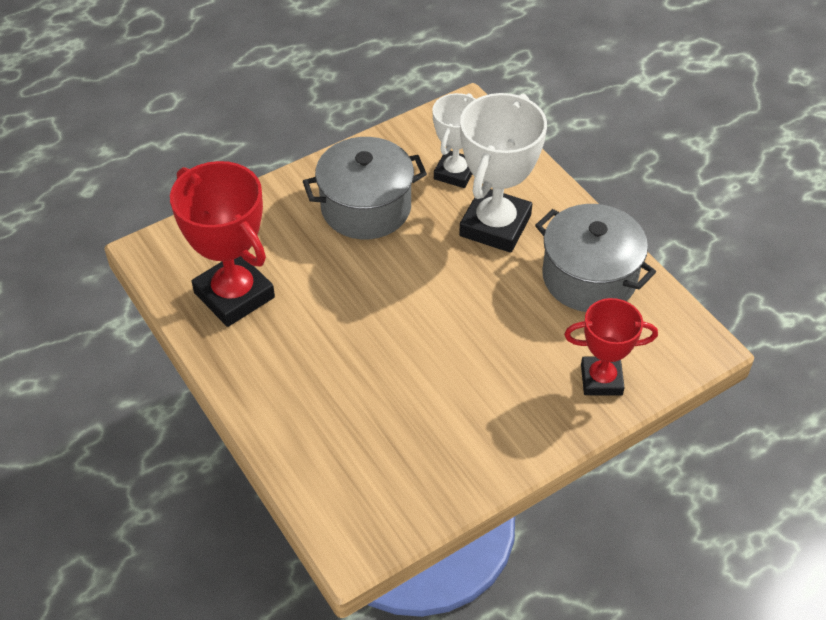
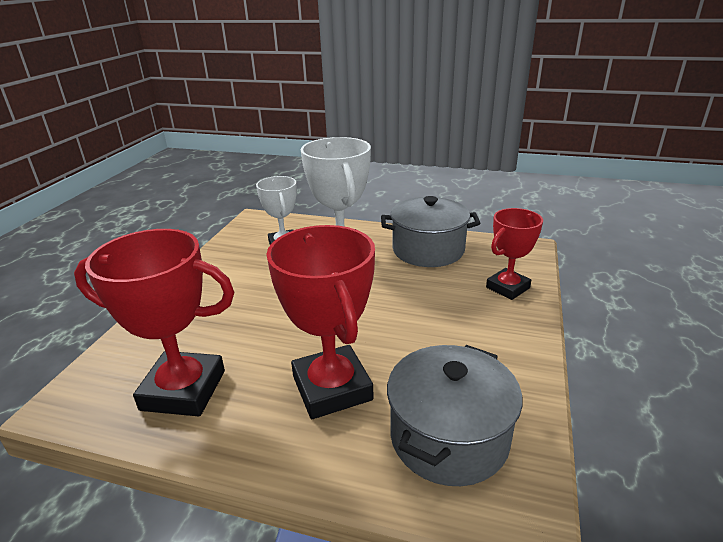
camera: 40 degrees left, 20 degrees down
(333, 369) = (332, 388): none -> red trophy
(366, 207) = (241, 286): grey pot -> grey pot (448, 437)

